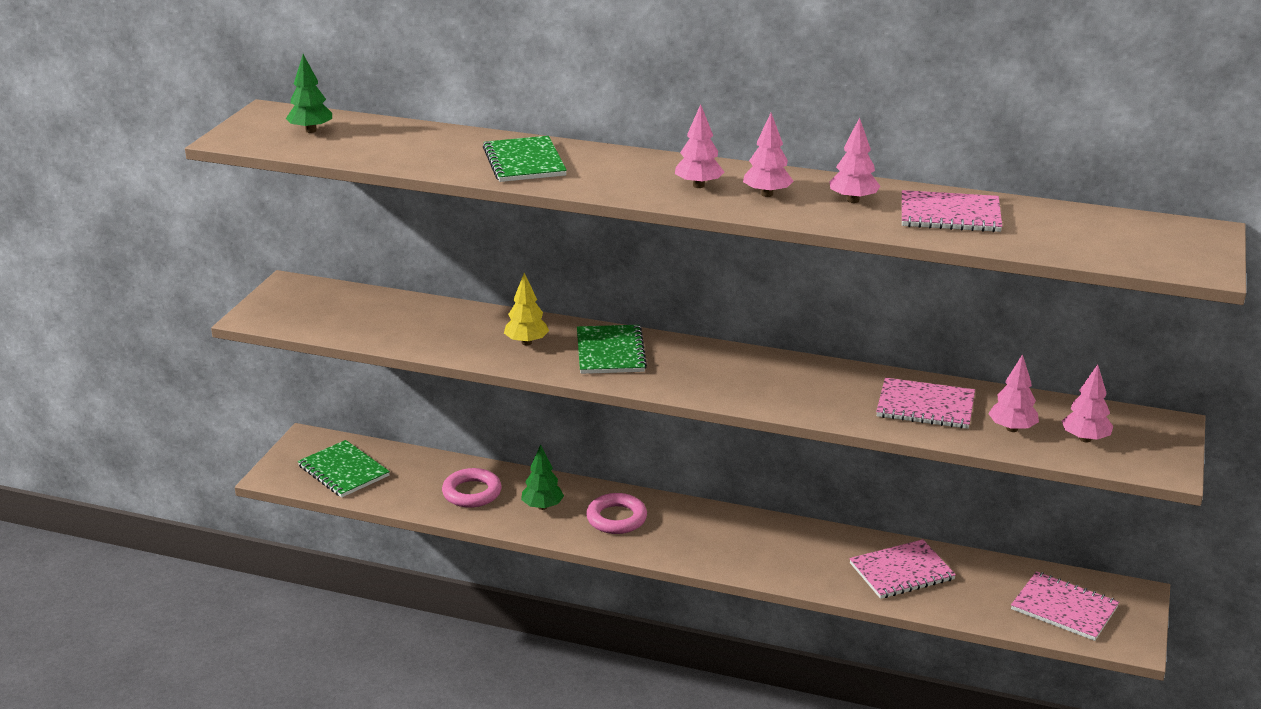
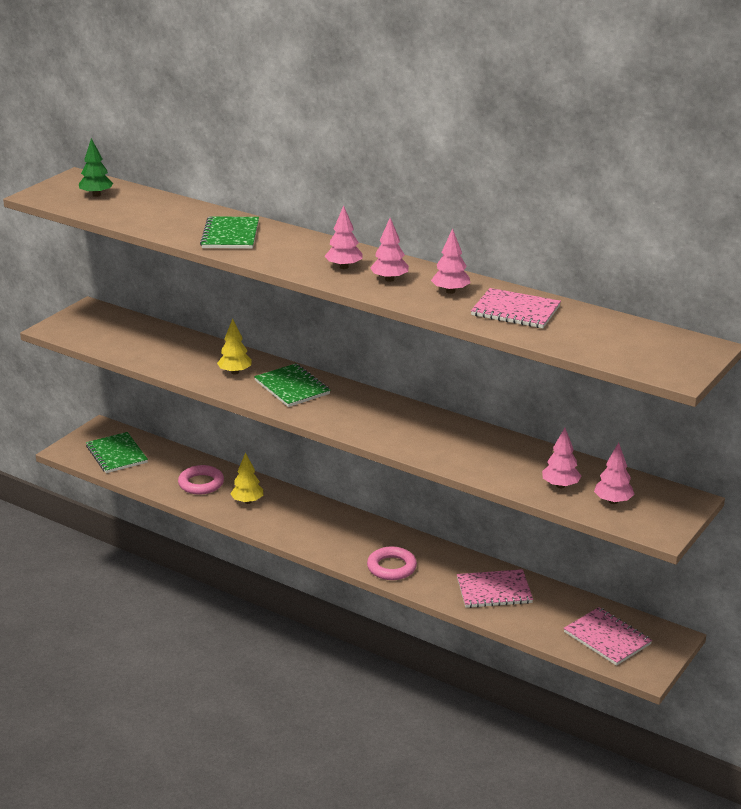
camera: 15 degrees right, 0 degrees up
(542, 507) = (247, 501): green tree -> yellow tree
(610, 352) = (292, 387): green notebook -> green notebook turned 45 degrees counterclockwise
(616, 518) = (298, 518): pink ring -> pink ring (391, 567)
(925, 406) = (504, 459): pink notebook -> none

